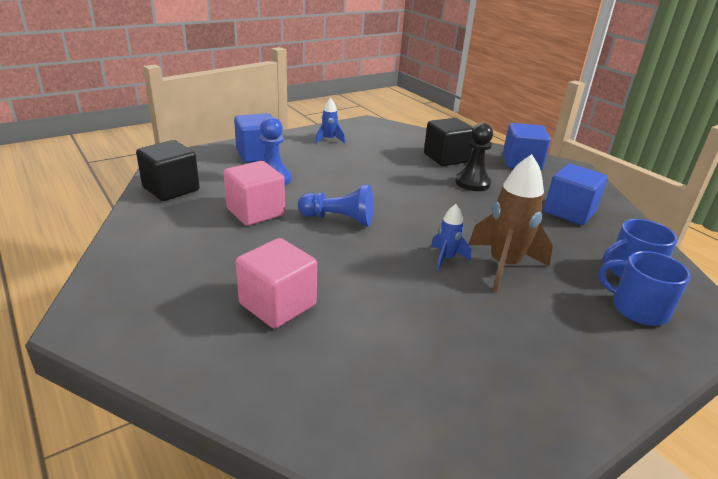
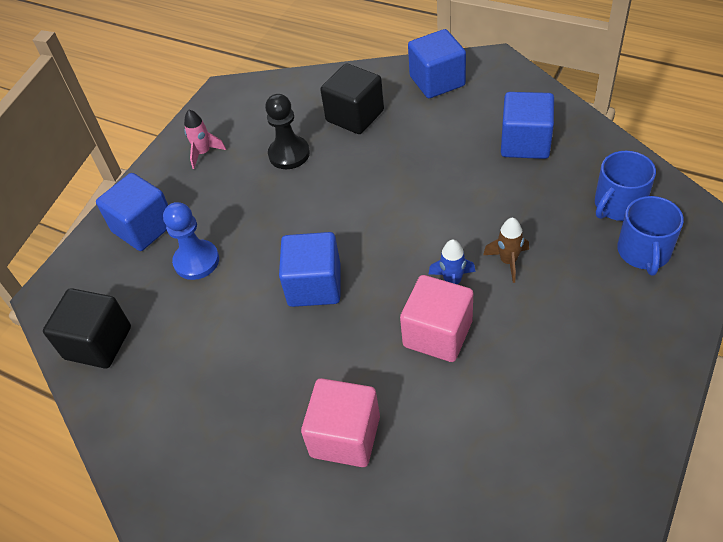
camera: 20 degrees left, 20 degrees up
(255, 212) = (221, 325): pink cube -> pink cube (437, 334)
(329, 140) = (204, 153): blue rocket -> pink rocket
(339, 219) = (314, 285): blue pawn -> blue cube
(472, 183) = (408, 146): black pawn -> black pawn (289, 154)
(503, 266) = (508, 261): brown rocket -> brown rocket, size x0.52
(638, 308) = (644, 252): blue mug -> blue mug turned 90 degrees counterclockwise

